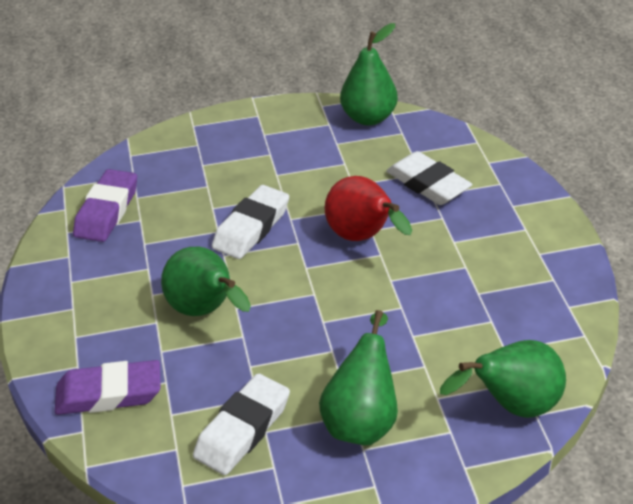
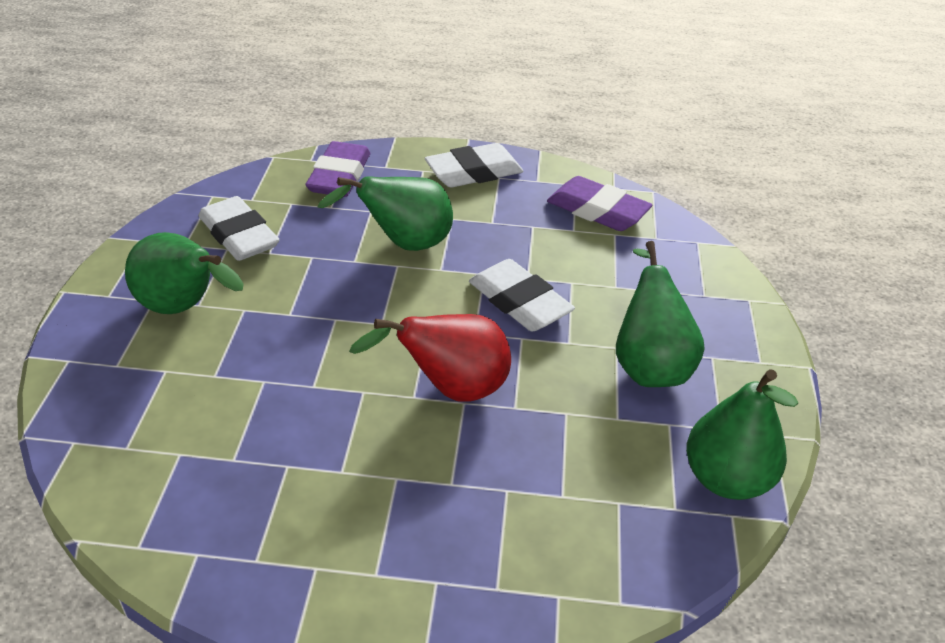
camera: 105 degrees right, 0 degrees up
(428, 184) = (531, 493): white eraser -> white eraser (474, 172)
(512, 406) = (100, 424): green pear -> green pear (648, 364)

